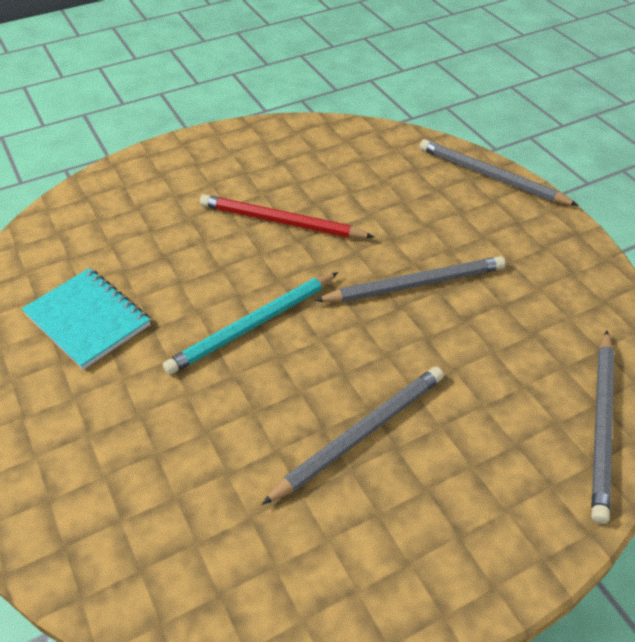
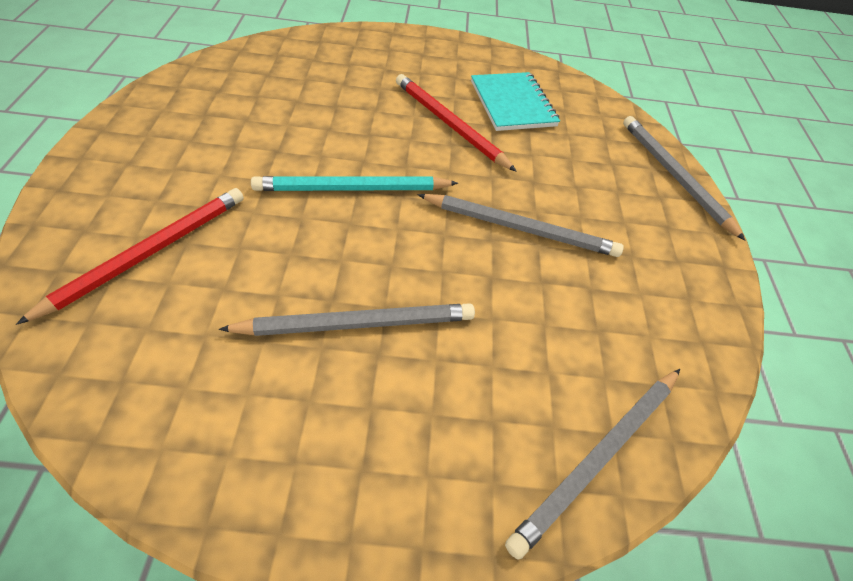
camera: 25 degrees right, 5 degrees up
(87, 320) = (237, 121): turquoise notebook -> turquoise notebook (512, 104)
(132, 482) = (149, 253): none -> red pencil

